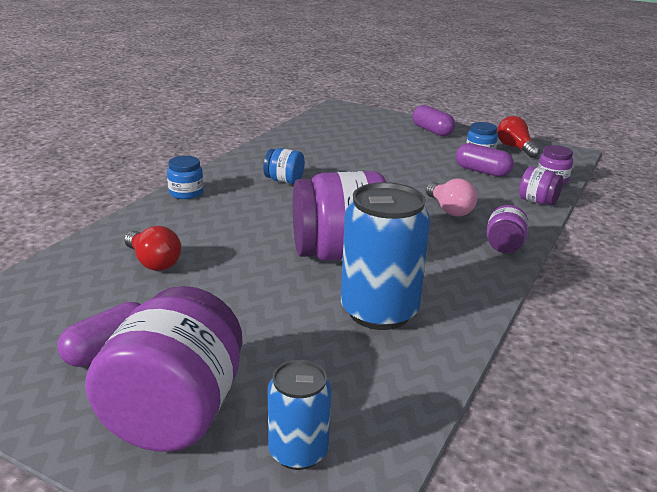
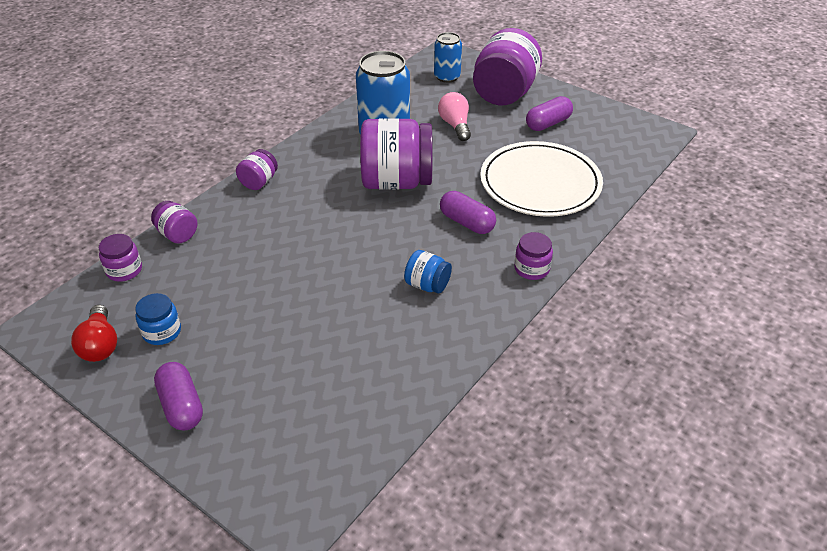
camera: 170 degrees left, 15 degrees up
(153, 262) = (540, 183): red light bulb -> white plate
(186, 193) = (531, 269): blue jar -> purple jar
(449, 210) = (274, 227): pink light bulb -> pink light bulb (455, 125)
(482, 171) = (191, 290): purple capsule -> purple capsule (466, 222)

